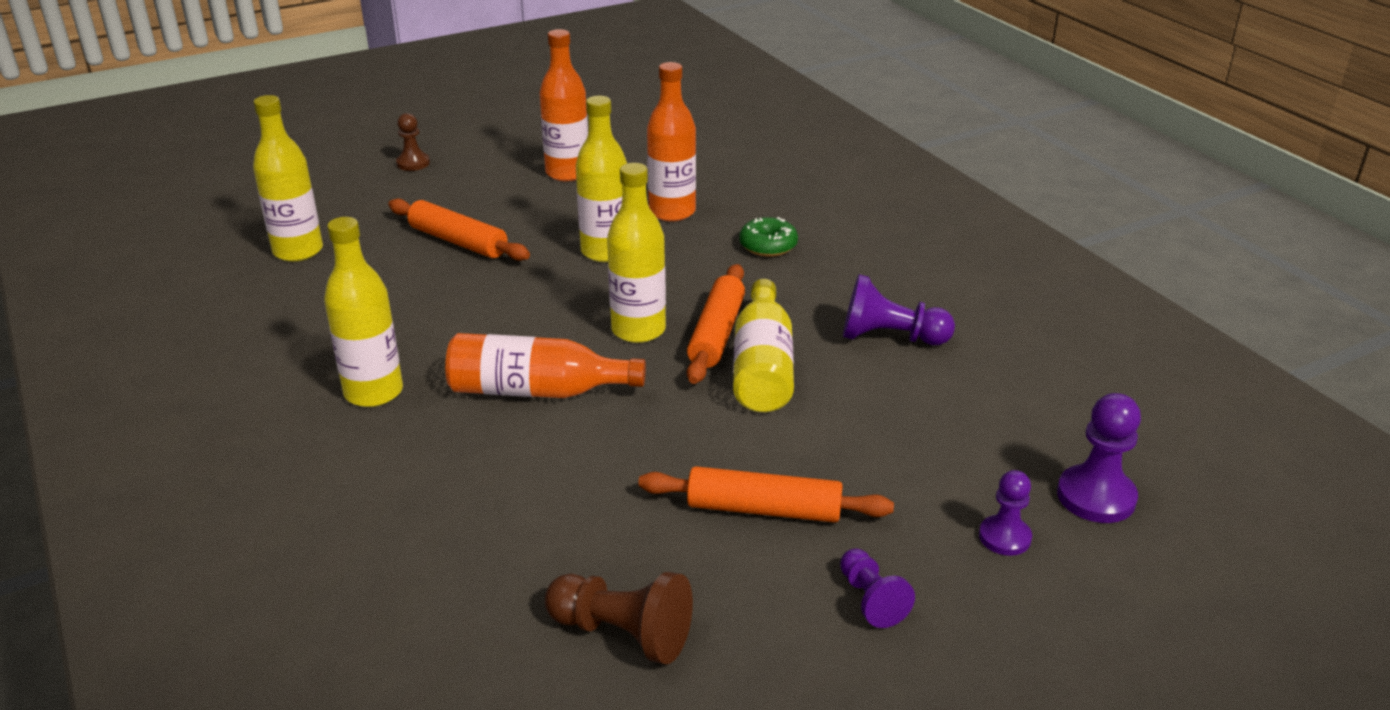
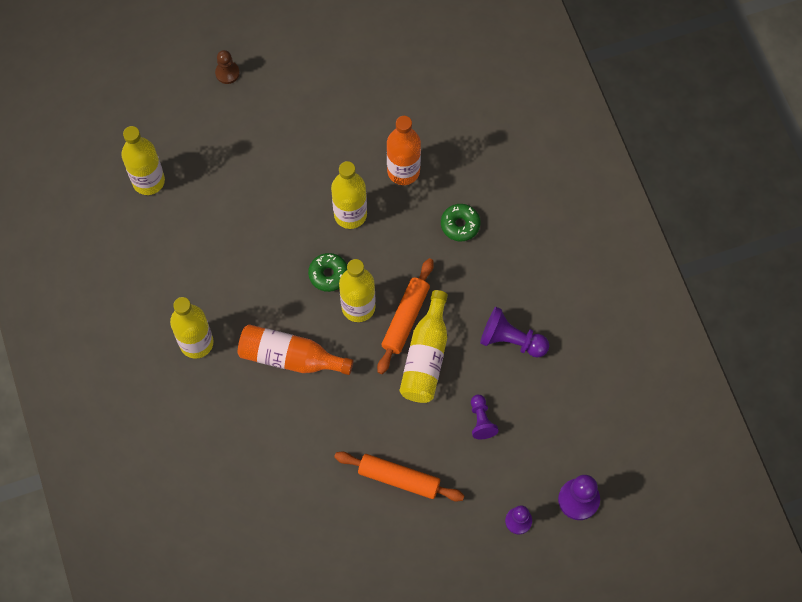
camera: 10 degrees right, 35 degrees up
(458, 241) = (254, 186): orange rolling pin -> none
(567, 173) = (337, 105): orange bottle -> none
(584, 305) = (328, 274): none -> green donut
(622, 633) = (312, 552): brown pawn -> none
(871, 599) = (436, 551): purple pawn -> purple pawn (481, 420)

